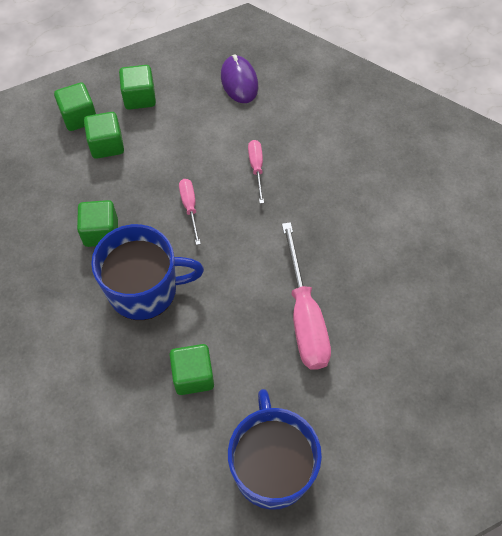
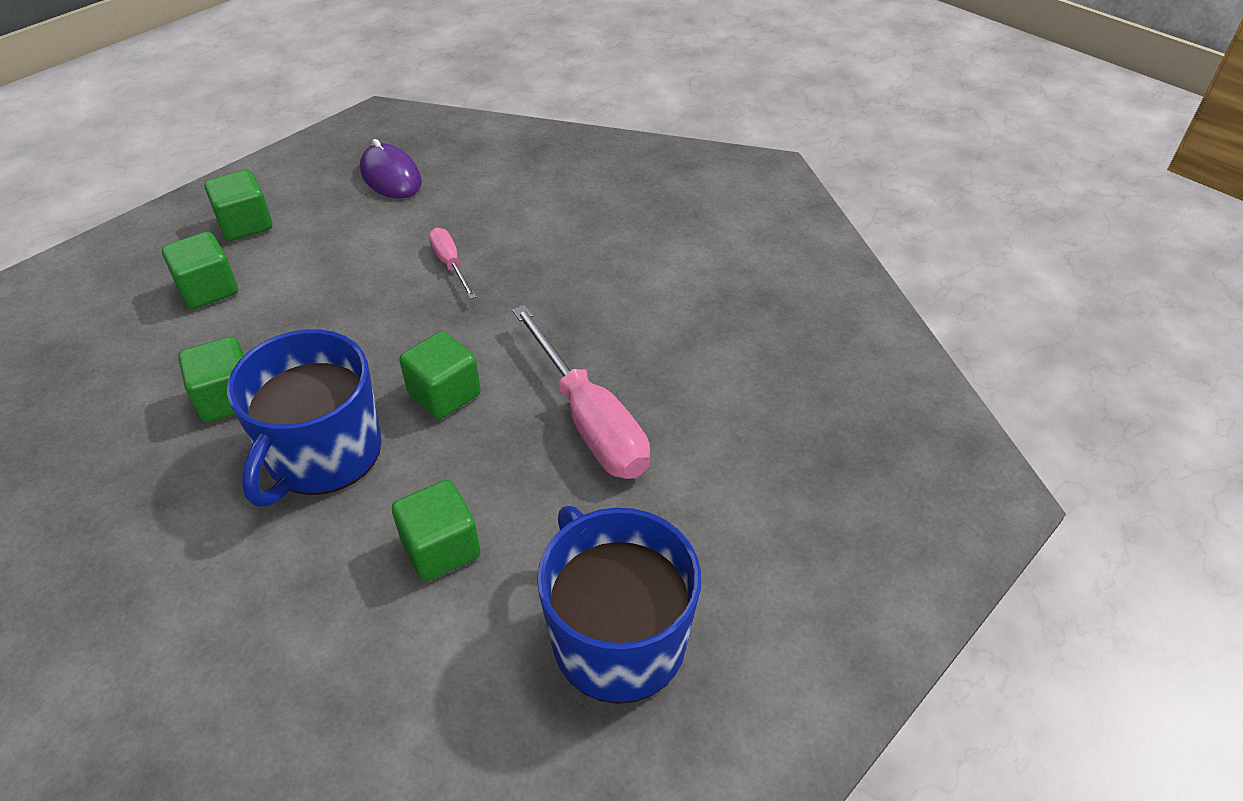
camera: 20 degrees left, 15 degrees down
(79, 117) = (154, 266): green cube -> green cube (444, 394)
(144, 289) = (322, 454): blue mug -> blue mug turned 135 degrees clockwise
(190, 207) = (364, 333): pink screwdriver -> none

